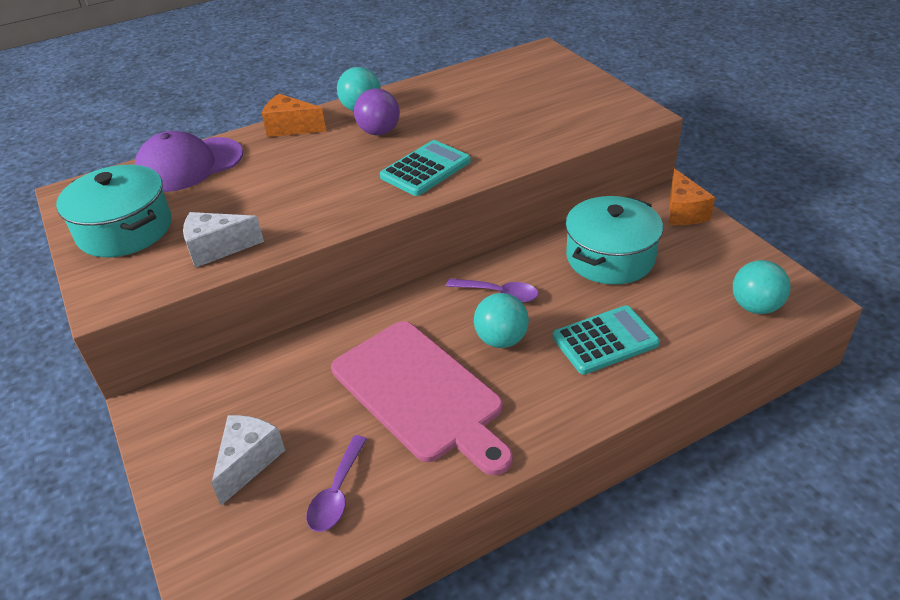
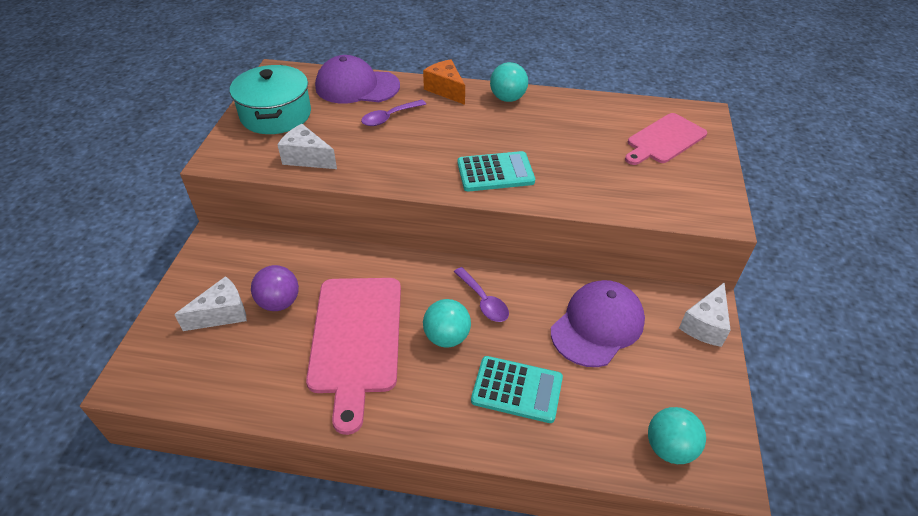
camera: 35 degrees right, 5 degrees up
(337, 493) = (243, 371): purple spoon -> purple spoon (389, 117)
(379, 132) = (498, 124): purple ball -> purple ball (279, 302)
(534, 82) = (664, 140): none -> pink cutting board
(610, 257) = (597, 325): turquoise pot -> purple cap
(683, 212) = (705, 325): orange cheese -> white cheese

